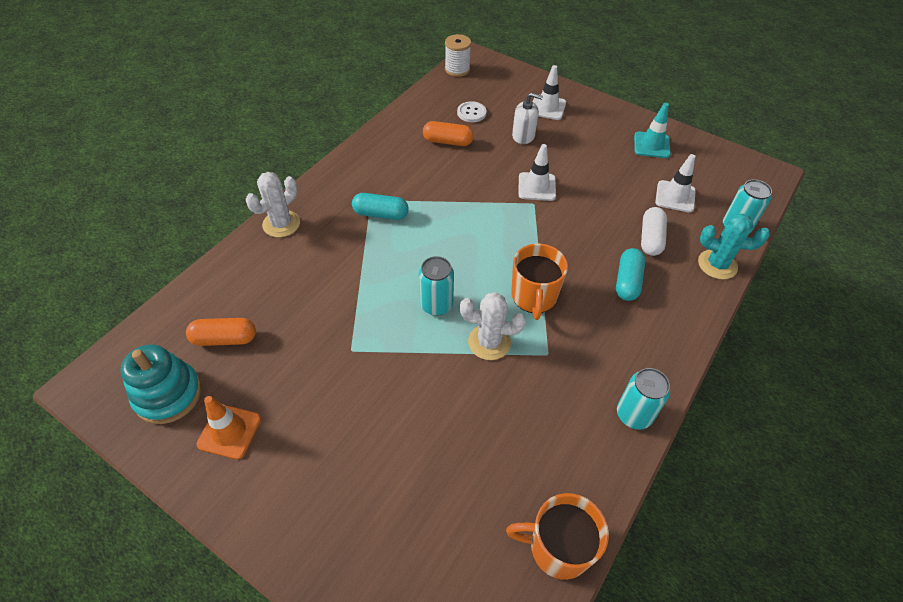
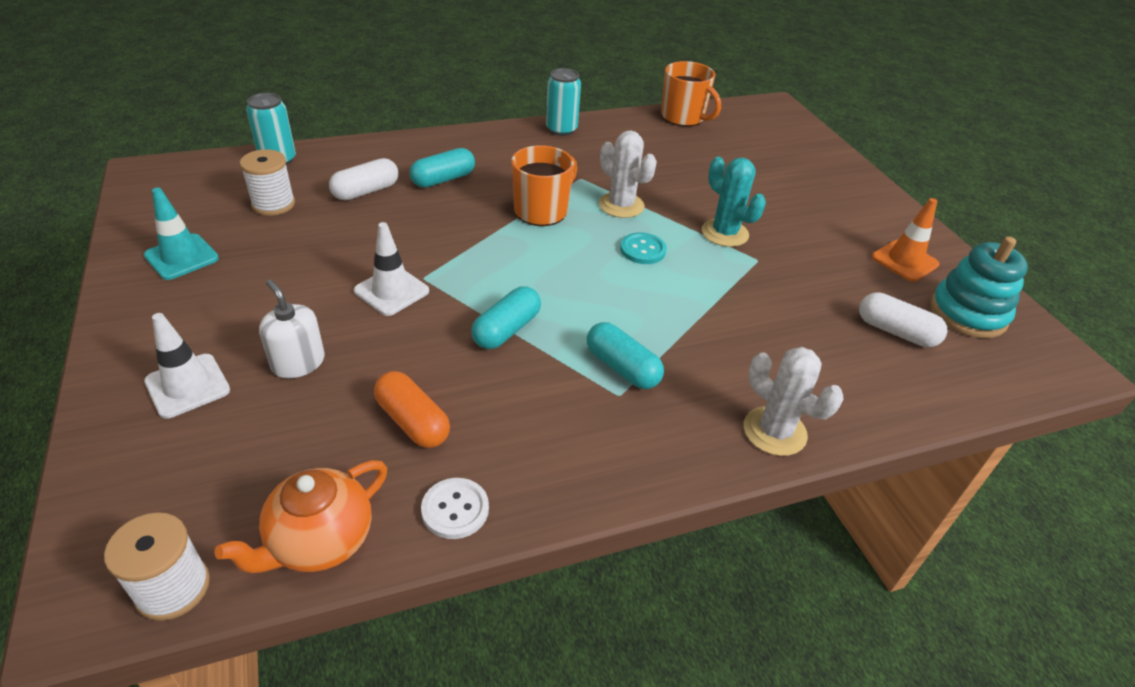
camera: 145 degrees left, 10 degrees down
(225, 338) = (896, 332): orange capsule -> white capsule
(281, 224) = (774, 431): white cactus -> white cactus turned 60 degrees clockwise
(430, 97) = (319, 542): none -> orange teapot
(436, 305) = (642, 250): turquoise can -> turquoise button
(457, 200) = (507, 330): none -> turquoise capsule
(471, 113) = (306, 453): white button -> white button (455, 509)
(675, 196) = (273, 204): white traffic cone -> white spool
(717, 264) = (349, 151): turquoise cactus -> turquoise cactus (724, 233)

